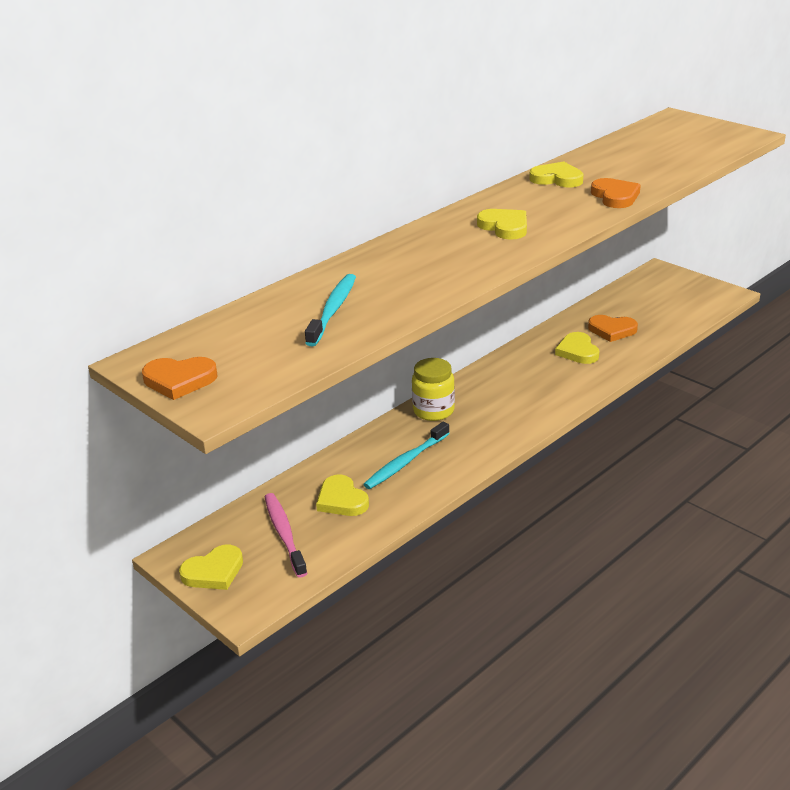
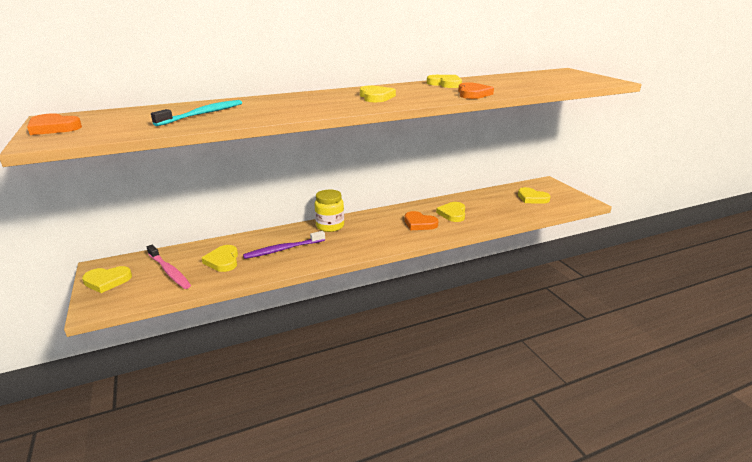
camera: 20 degrees right, 5 degrees down
(284, 534) = (169, 271): pink toothbrush -> pink toothbrush turned 135 degrees clockwise
(406, 462) = (283, 249): turquoise toothbrush -> purple toothbrush
(612, 330) = (486, 207): orange heart -> orange heart (419, 223)
(658, 302) = (532, 198): none -> yellow heart

